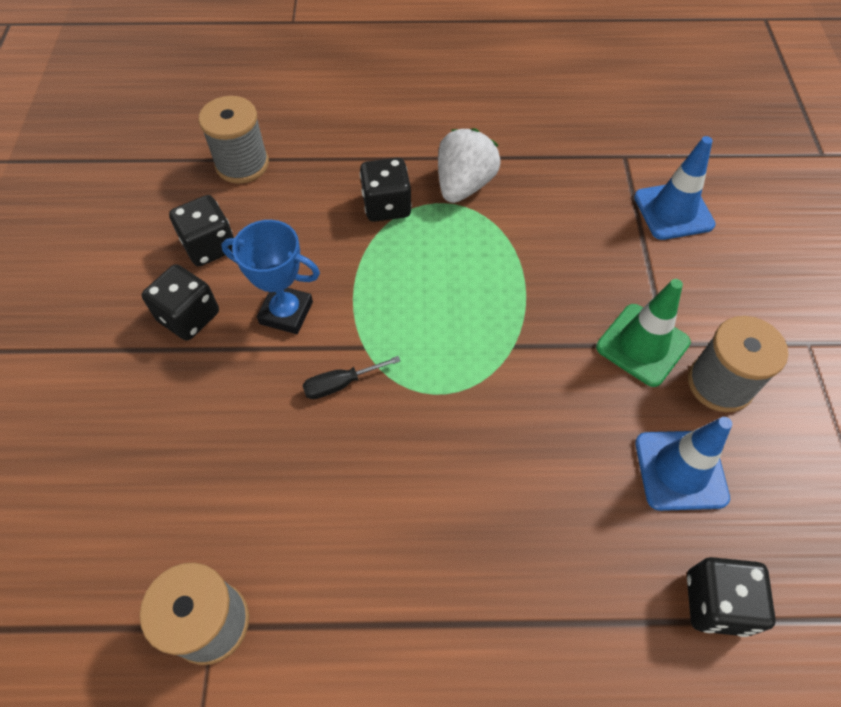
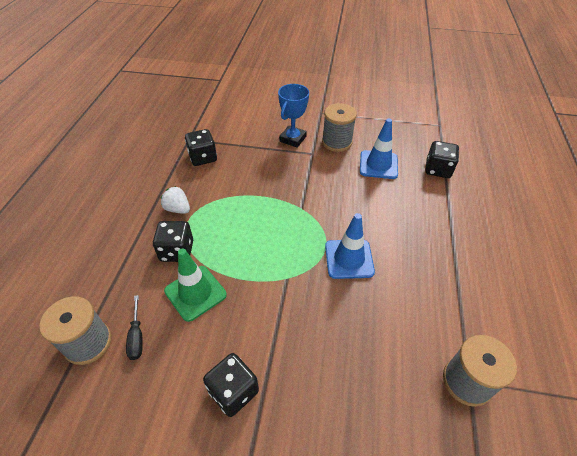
camera: 80 degrees left, 10 degrees down
(210, 246) = (167, 373): black dice -> black dice (203, 157)
(286, 313) = (248, 321): blue trophy -> blue trophy (293, 139)
(340, 384) = (312, 294): black screwdriver -> black screwdriver (137, 337)
(464, 185) = (178, 209): white strawberry -> white strawberry, size x0.64
(642, 345) = (311, 161): green traffic cone -> green traffic cone (195, 293)
(673, 211) = (234, 131): blue traffic cone -> blue traffic cone (349, 259)

